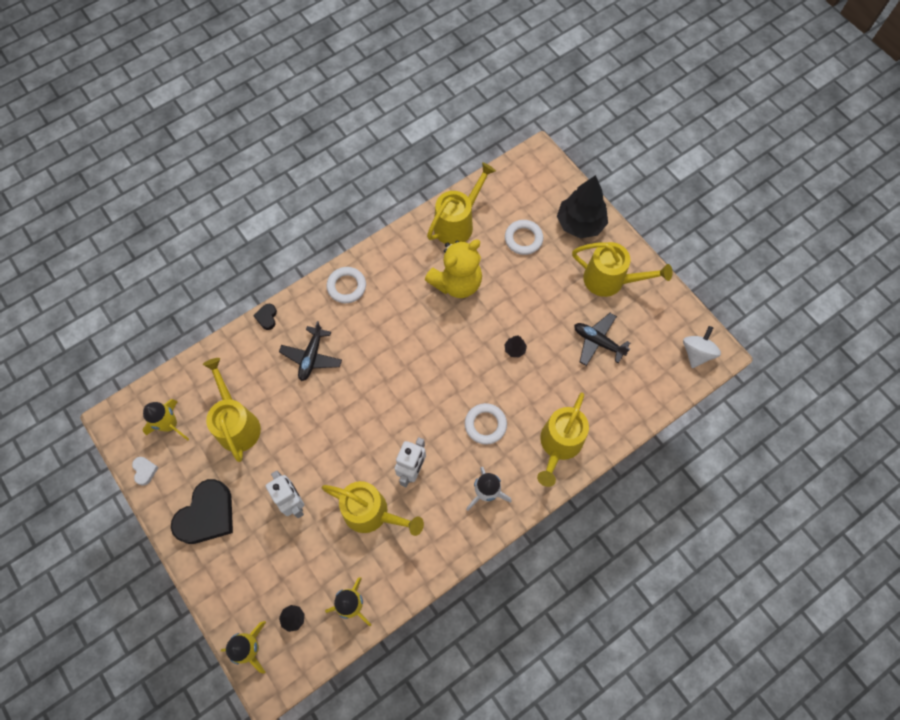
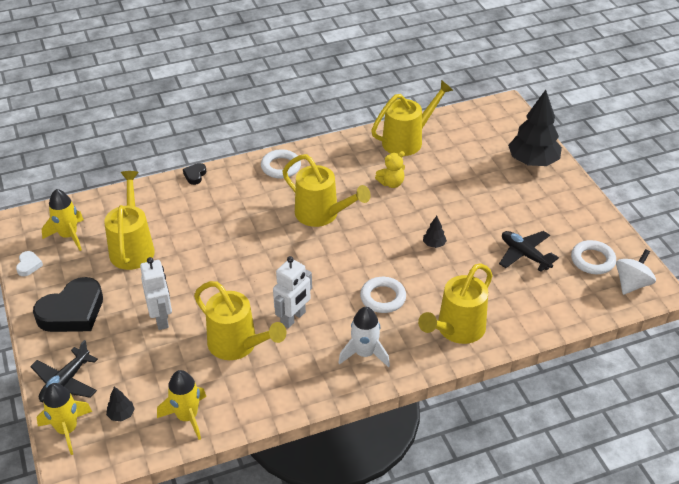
camera: 15 degrees right, 25 degrees down
(311, 357) = (226, 212): black plane -> black plane (65, 382)
(457, 283) = (391, 183): yellow teddy bear -> yellow teddy bear, size x0.51
(523, 239) = (470, 163): white ring -> white ring (592, 260)
(610, 281) = (552, 210): yellow watering can -> yellow watering can (322, 215)

